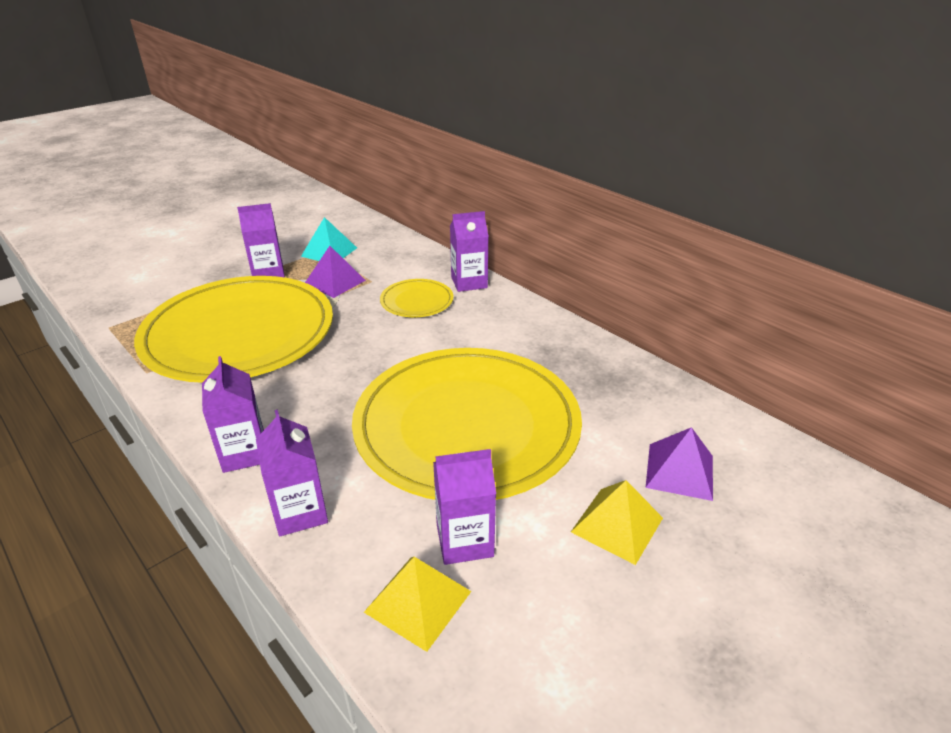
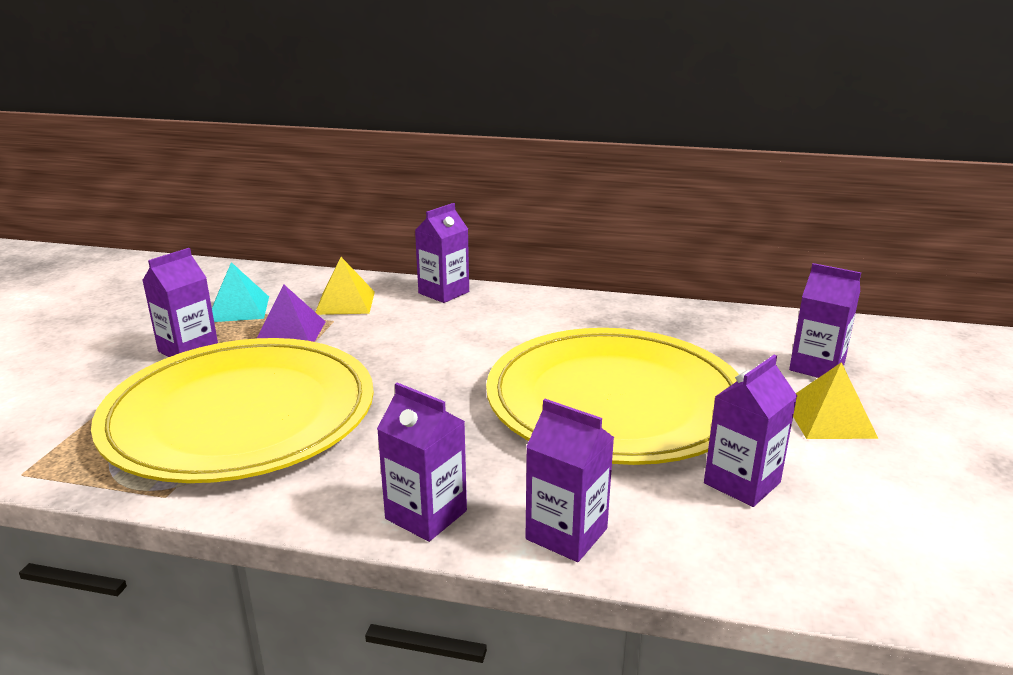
camera: 35 degrees left, 10 degrees down
(417, 301) = (413, 323): yellow plate -> none
(418, 601) = (774, 543): yellow pyramid -> yellow pyramid (345, 302)
(679, 471) = (816, 367): purple pyramid -> purple carton

